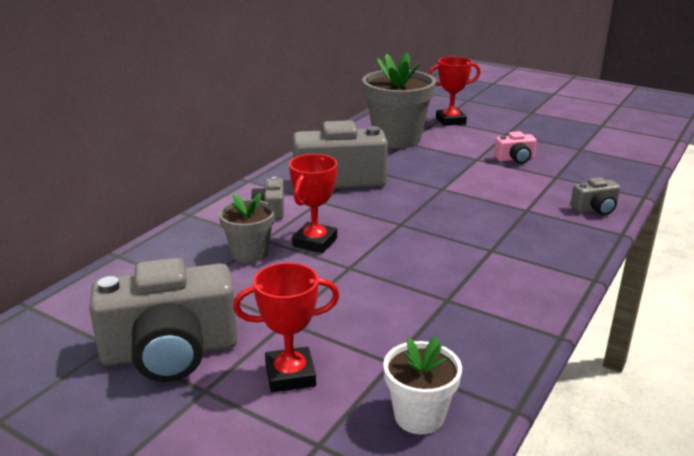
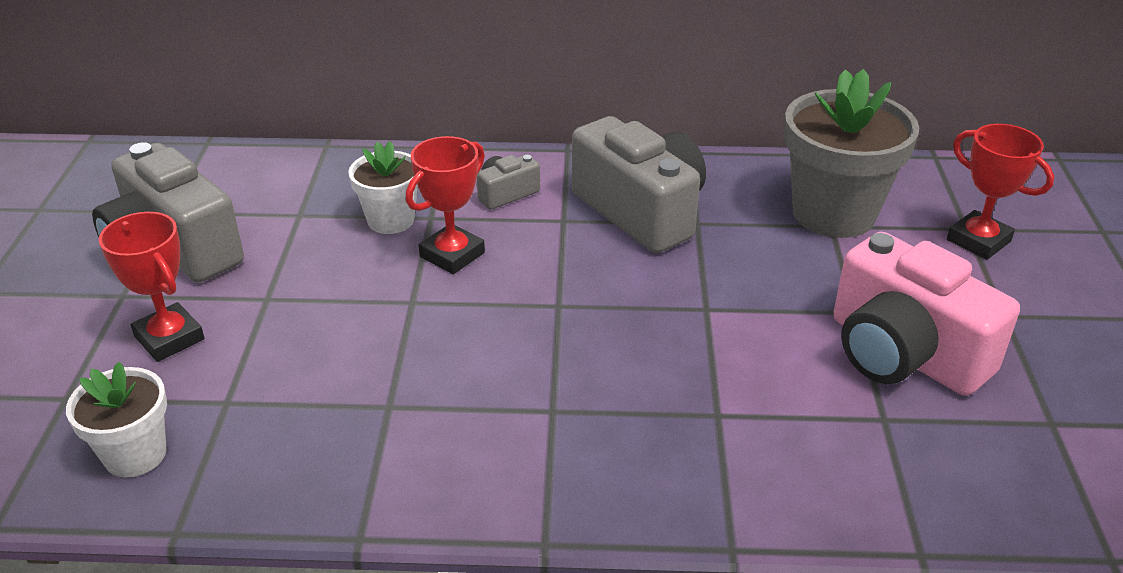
camera: 60 degrees right, 10 degrees up
(250, 253) = (391, 220): grey flower pot -> white flower pot
(315, 242) = (452, 255): red trophy -> red trophy turned 45 degrees counterclockwise
(515, 159) = (903, 353): pink camera -> pink camera, size x2.19
(595, 209) = (799, 496): grey camera -> none

